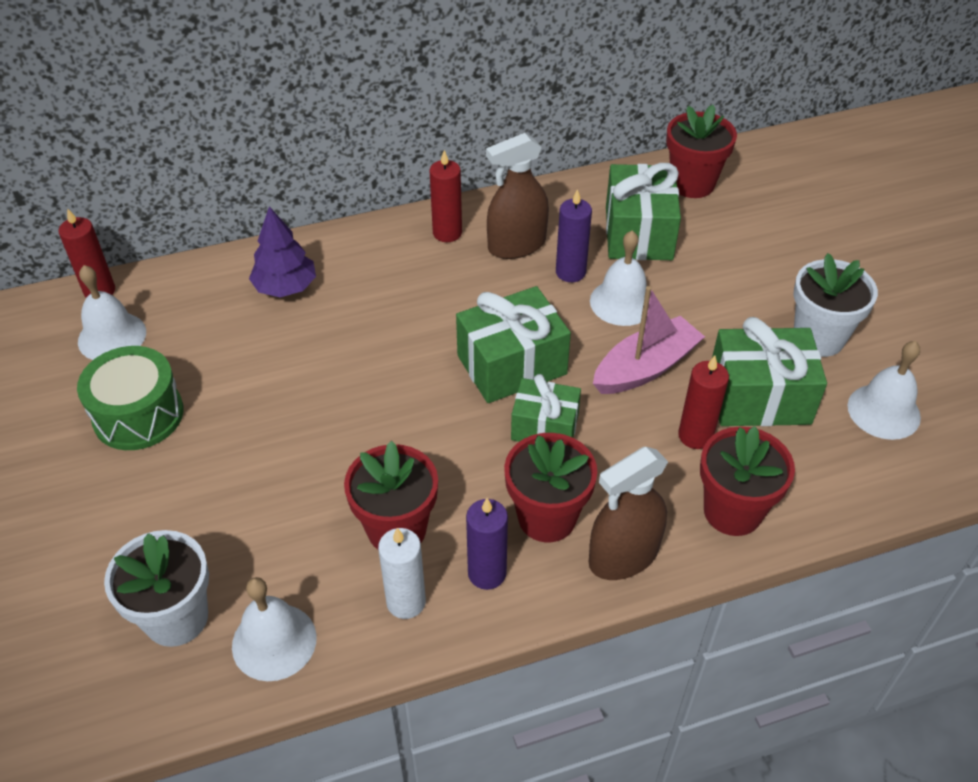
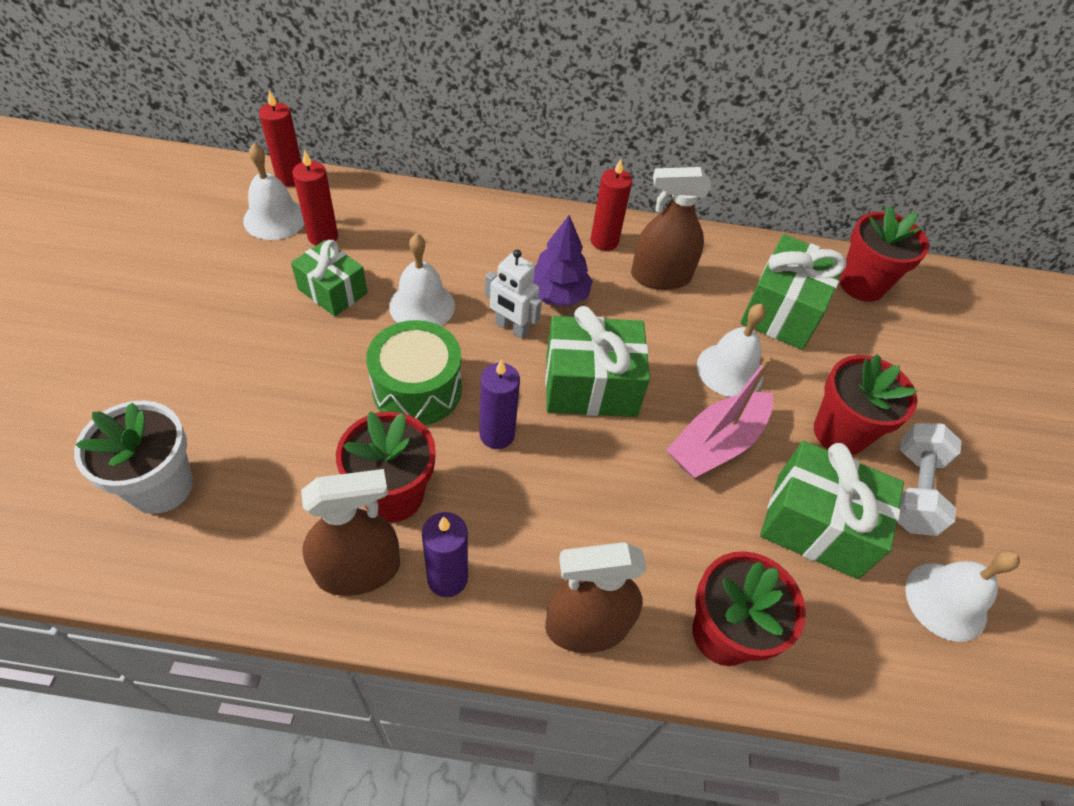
camera: 20 degrees right, 5 degrees up
(138, 415) = (251, 292): green drum -> green drum (417, 389)
(274, 641) = (223, 550): white bell -> white bell (422, 305)
(285, 287) = (437, 234): purple tree -> purple tree (557, 295)
(406, 602) = (358, 570): white candle -> brown spray bottle
(410, 344) = (511, 327): none -> white robot
(545, 427) = (586, 459): green gift -> green gift (333, 291)
(547, 517) = (536, 550): red flower pot -> red flower pot (839, 433)
(570, 272) = (696, 321): purple candle -> purple candle (497, 435)
(645, 368) = (716, 444): pink boat -> pink boat turned 150 degrees clockwise
(695, 436) = (728, 535): red candle -> red candle (323, 237)
(818, 338) = (913, 490): white flower pot -> white dumbbell

